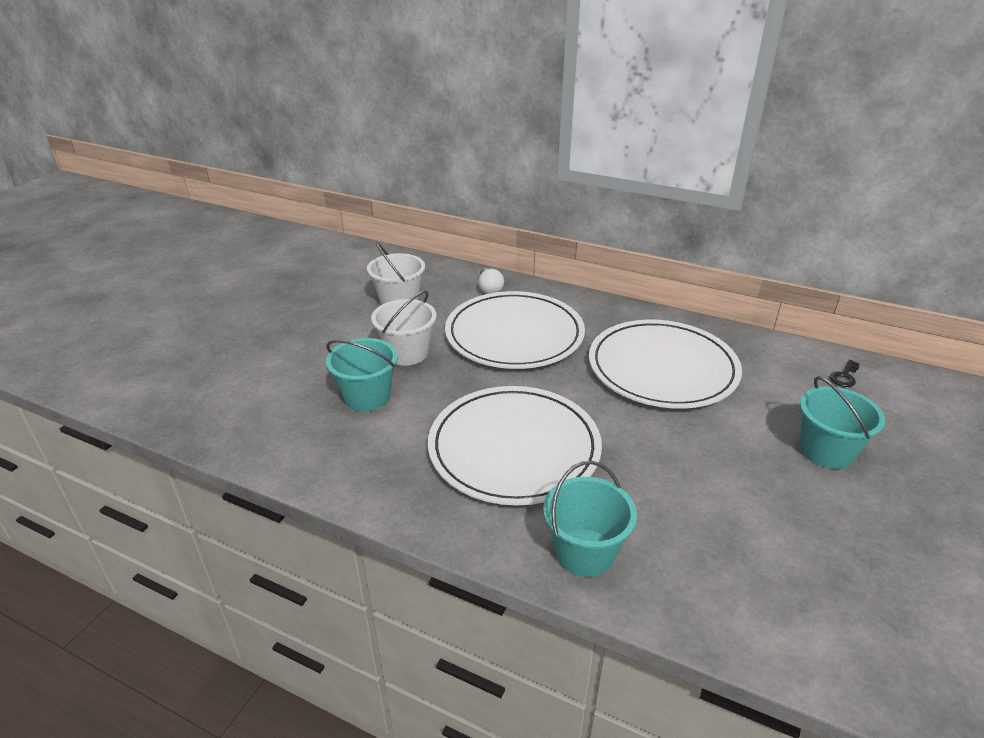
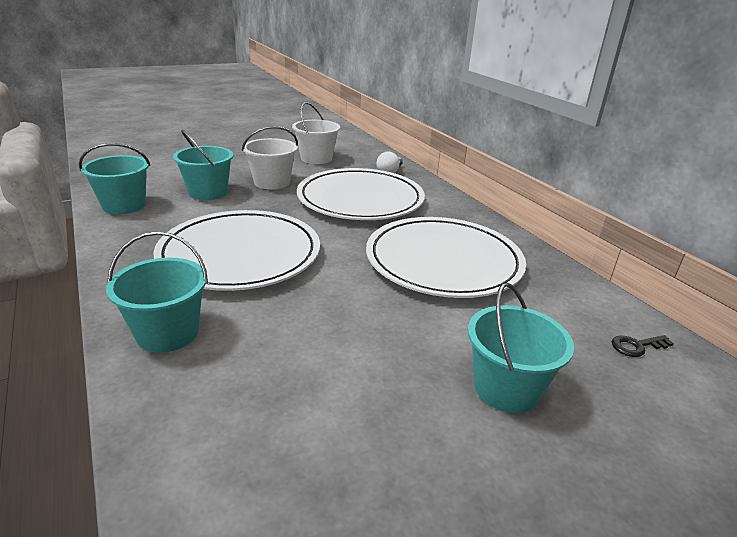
camera: 35 degrees right, 5 degrees down
(310, 457) = (124, 205): none -> turquoise bucket

